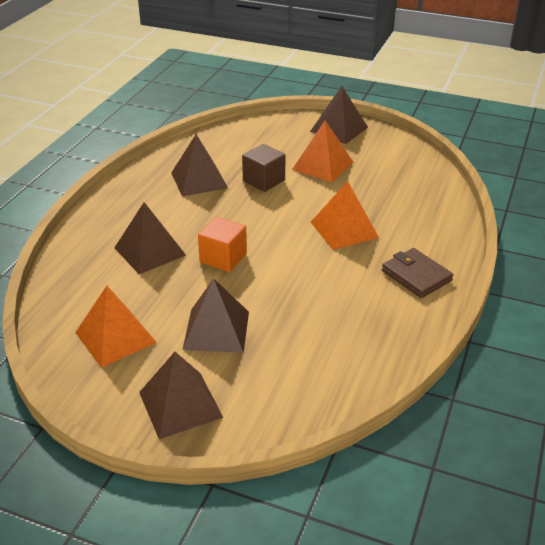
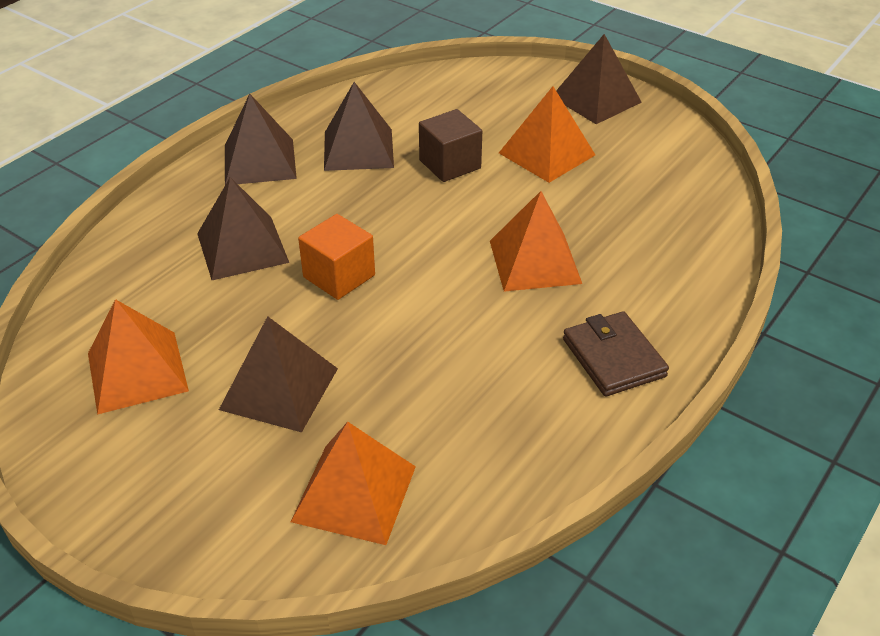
camera: 15 degrees right, 5 degrees up
(180, 404) = (177, 496): brown pyramid -> brown pyramid (259, 161)
(294, 380) = (354, 493): none -> orange pyramid

